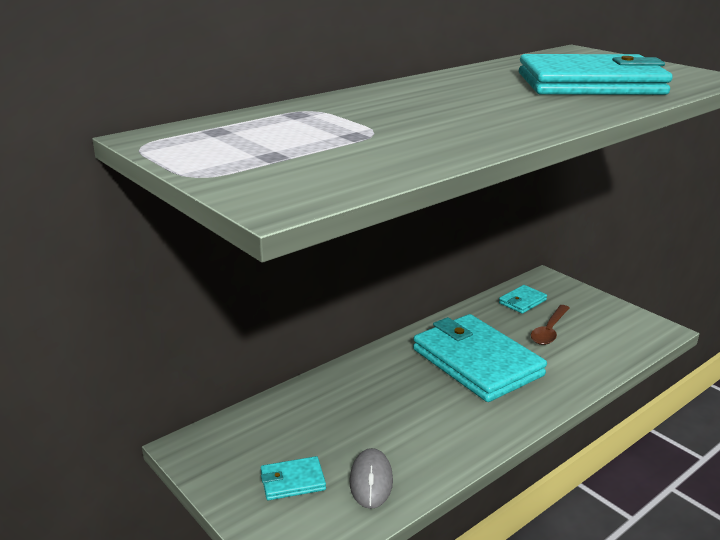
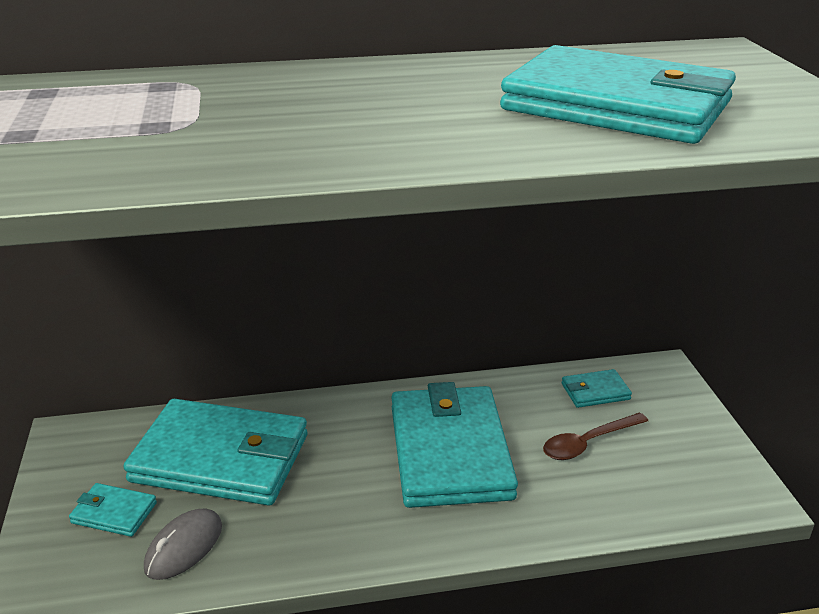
camera: 30 degrees right, 5 degrees up
(330, 419) = (221, 458): none -> turquoise wallet

